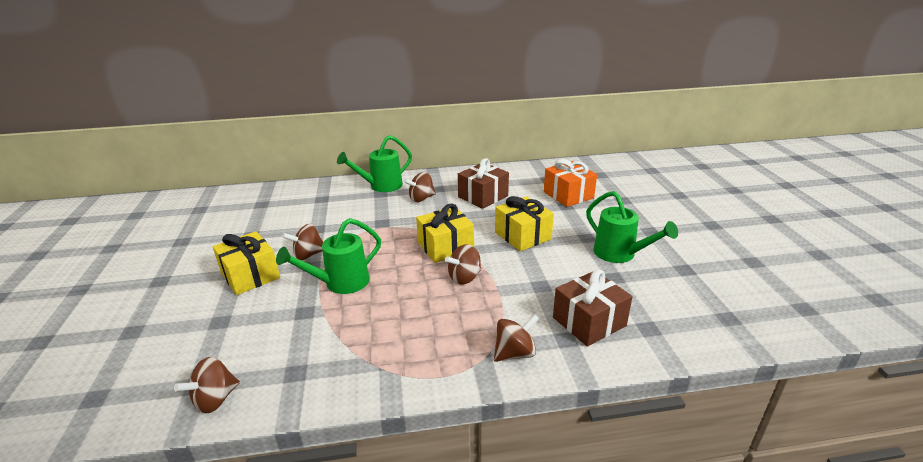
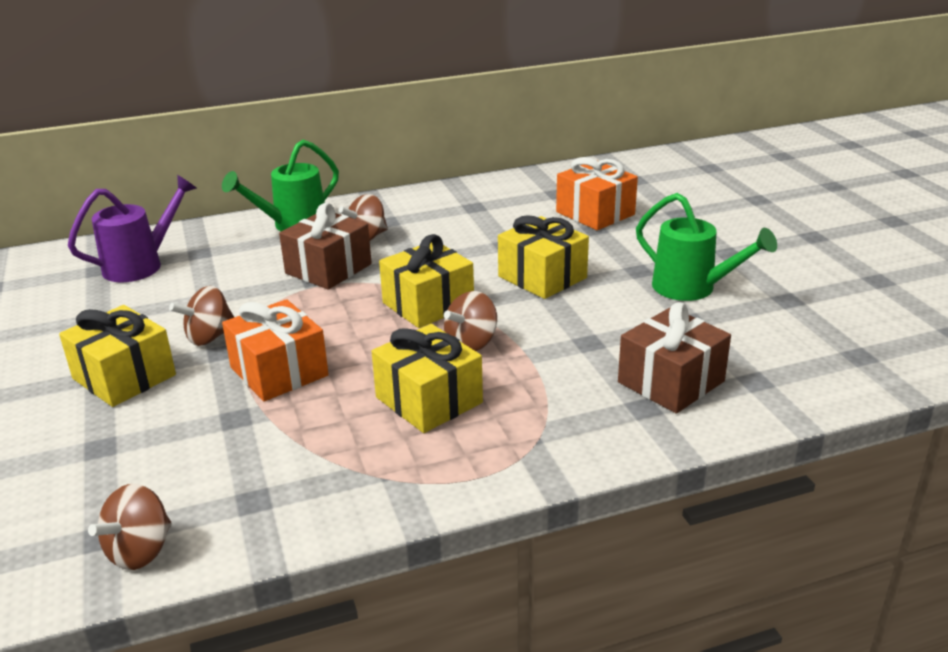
camera: 10 degrees left, 0 degrees up
(286, 203) = (141, 265): none -> purple watering can
(340, 283) = (279, 371): green watering can -> orange gift
(426, 315) = (429, 400): none -> yellow gift
(483, 196) = (464, 227): brown gift -> brown gift (328, 269)
(515, 353) = (576, 434): brown spinning top -> none

